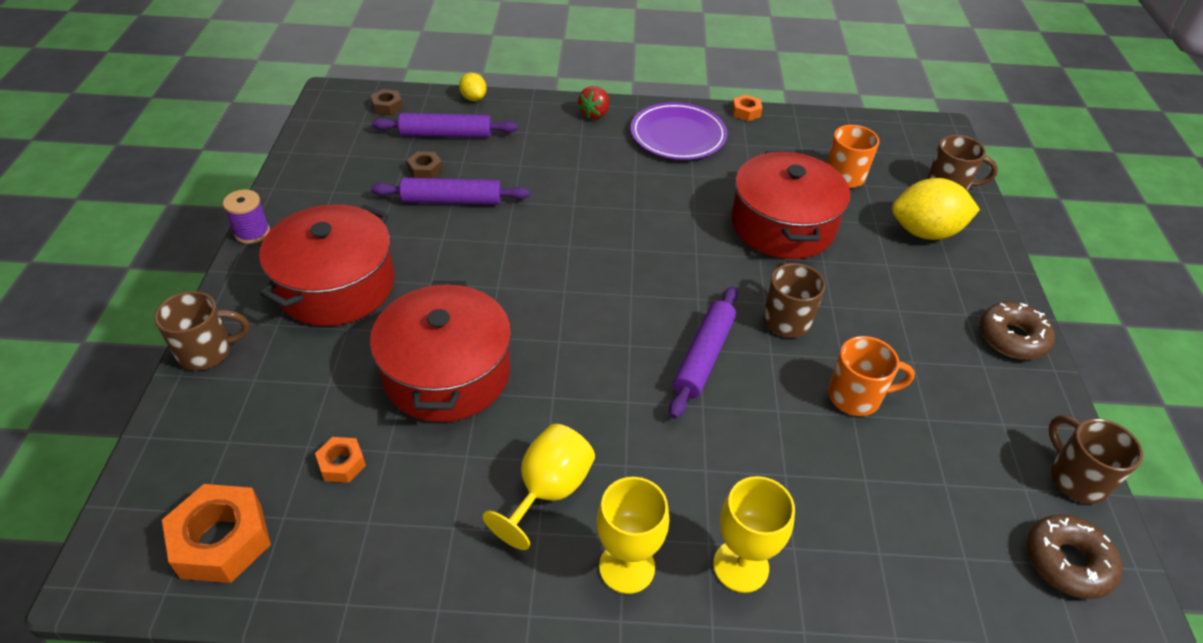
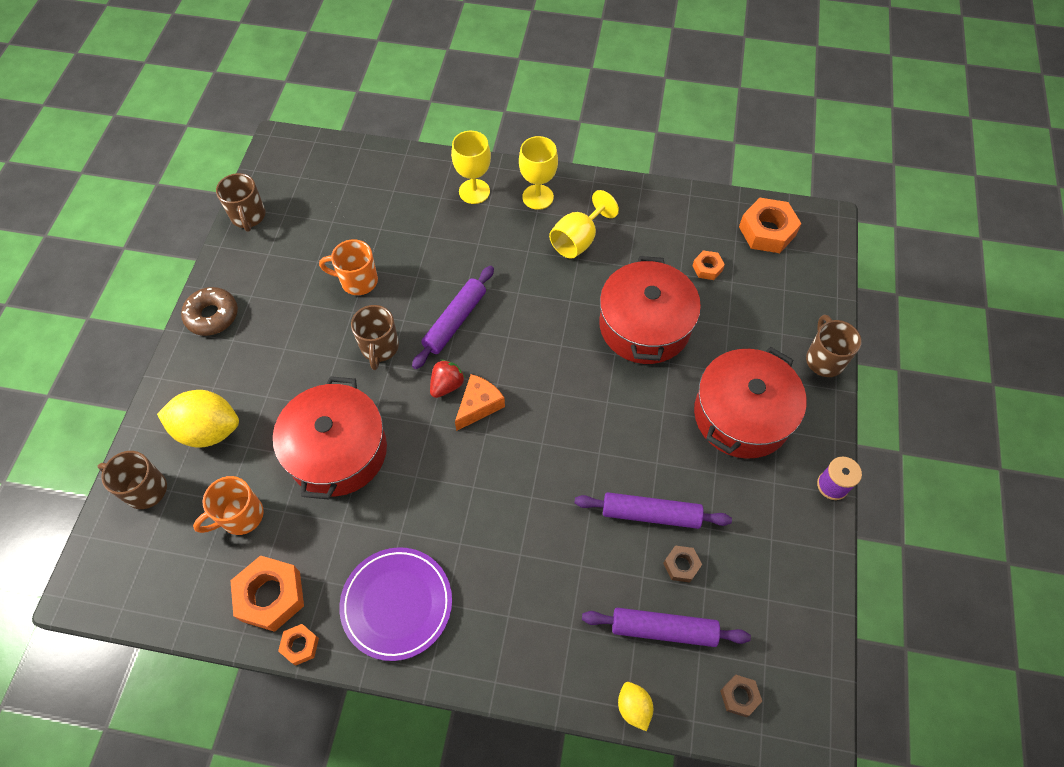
camera: 170 degrees left, 15 degrees up
(207, 352) = (824, 359): brown mug -> brown mug turned 90 degrees clockwise
(595, 114) = (485, 657): red strawberry -> red strawberry (447, 385)
(646, 272) = (479, 405): none -> orange cheese
(786, 134) = (270, 596): none -> orange nut
(1067, 562) = (290, 176): brown donut -> none

